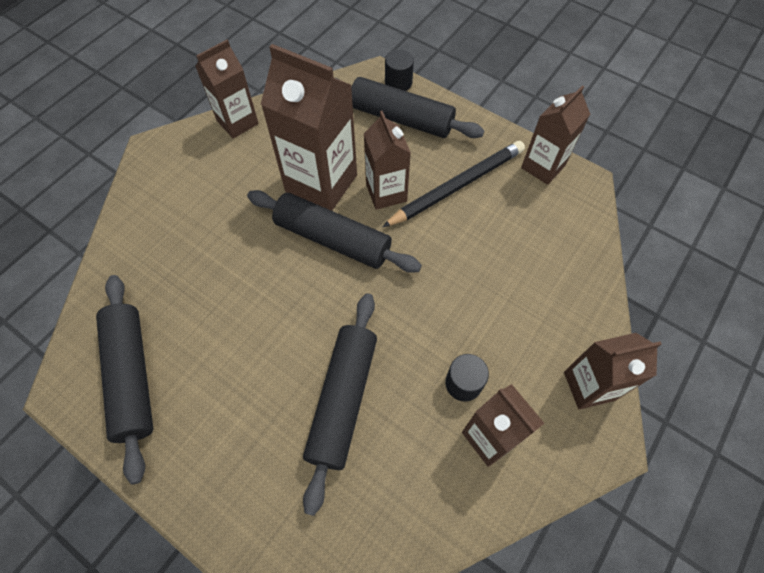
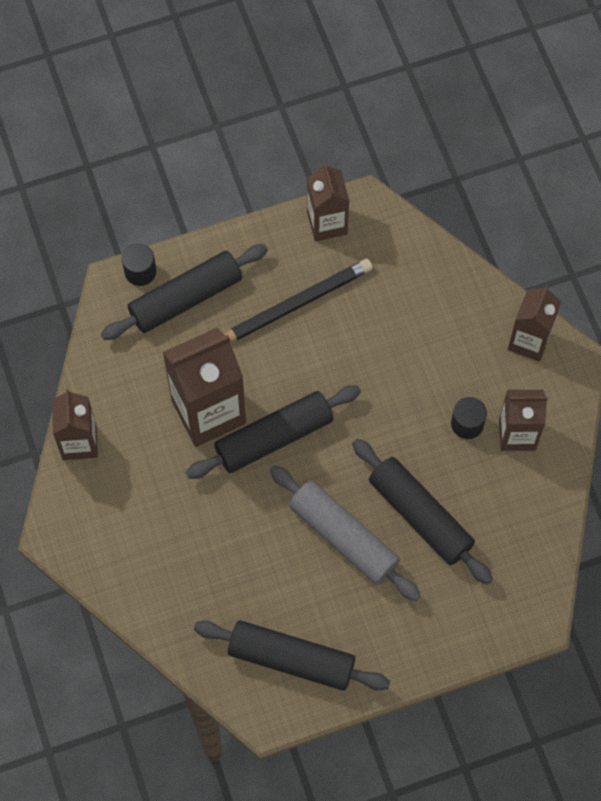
camera: 55 degrees left, 5 degrees up
(277, 347) = (343, 537): none -> grey rolling pin
(386, 192) = (258, 365): brown carton -> none
(457, 186) = (295, 305): black pencil -> black pencil turned 60 degrees clockwise

